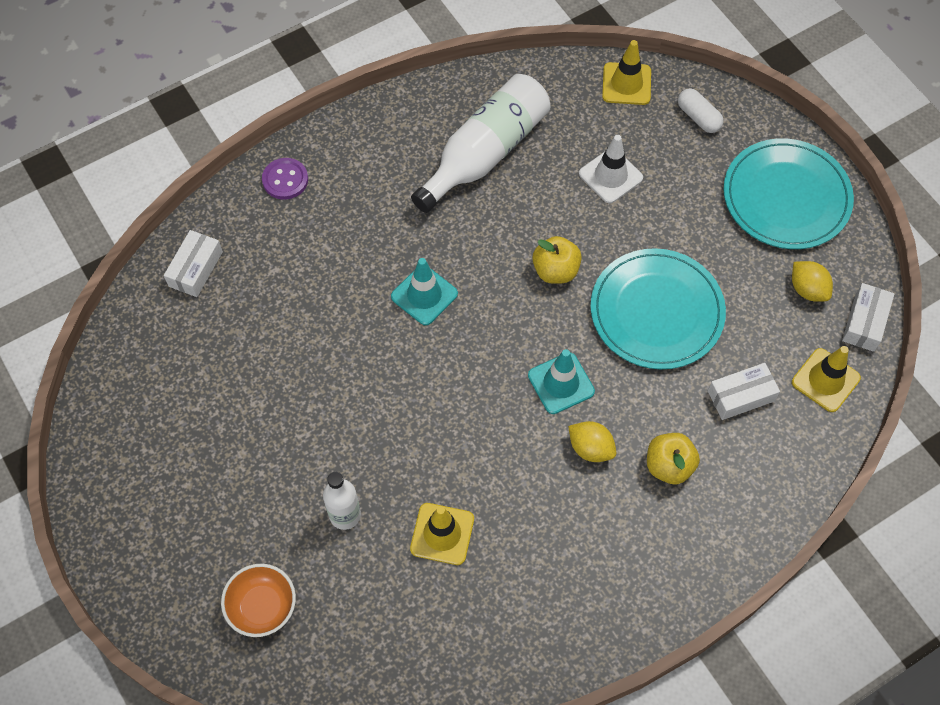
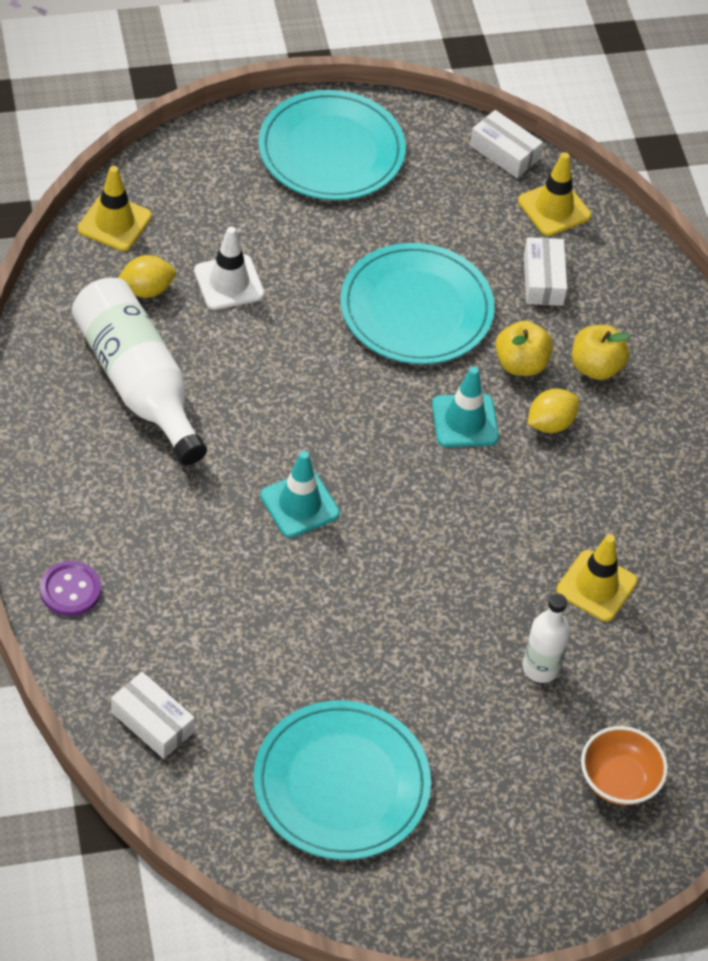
camera: 75 degrees left, 10 degrees down
(188, 407) = (341, 784): none -> turquoise plate
(555, 270) = (325, 375): yellow apple -> yellow apple (520, 364)
(698, 117) = (193, 180): white capsule -> none
(807, 289) = (447, 179): yellow lemon -> yellow lemon (146, 289)

